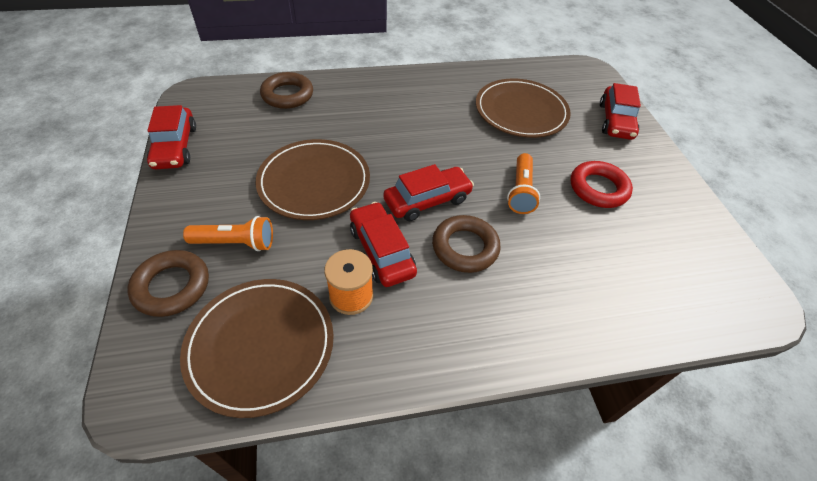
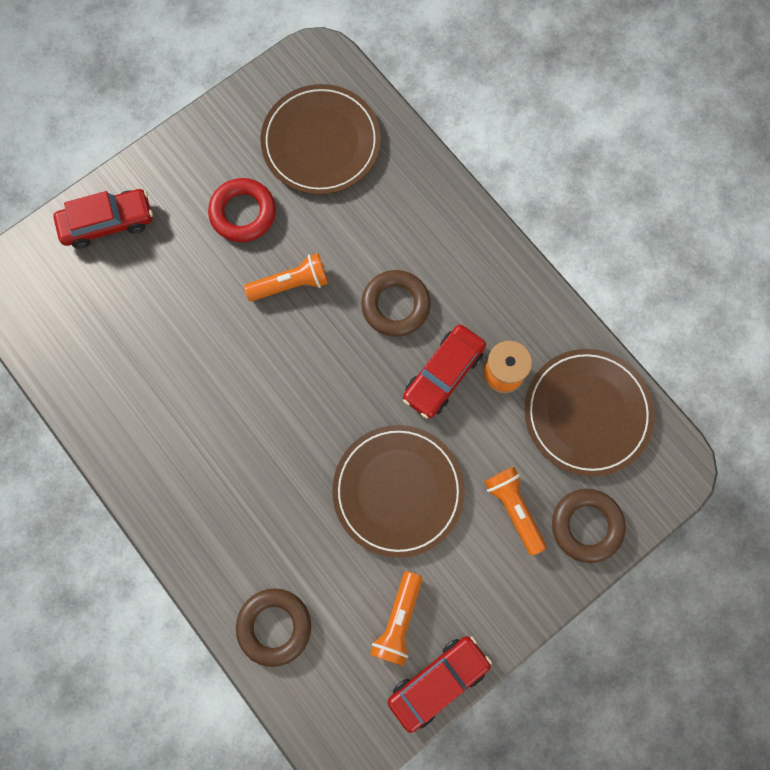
camera: 115 degrees left, 25 degrees up
(231, 145) = (398, 621): none -> orange flashlight
(427, 200) = (357, 366): red car -> none
(521, 111) = (147, 332): brown plate -> brown plate (321, 142)

